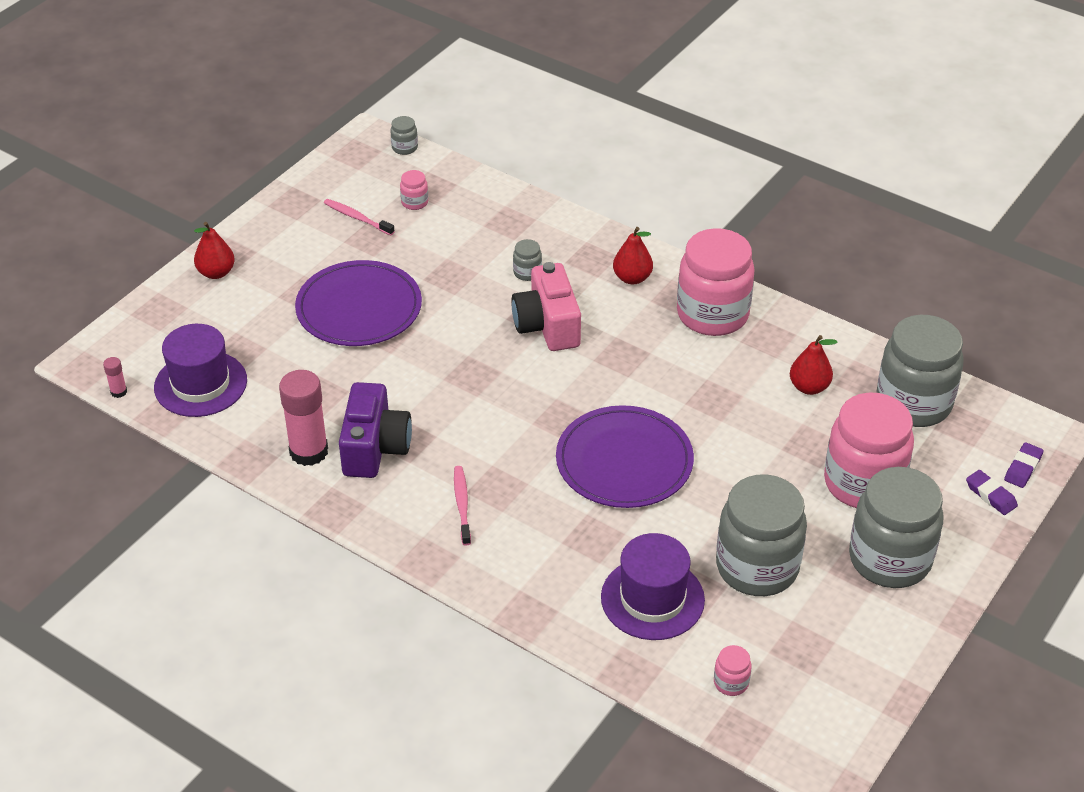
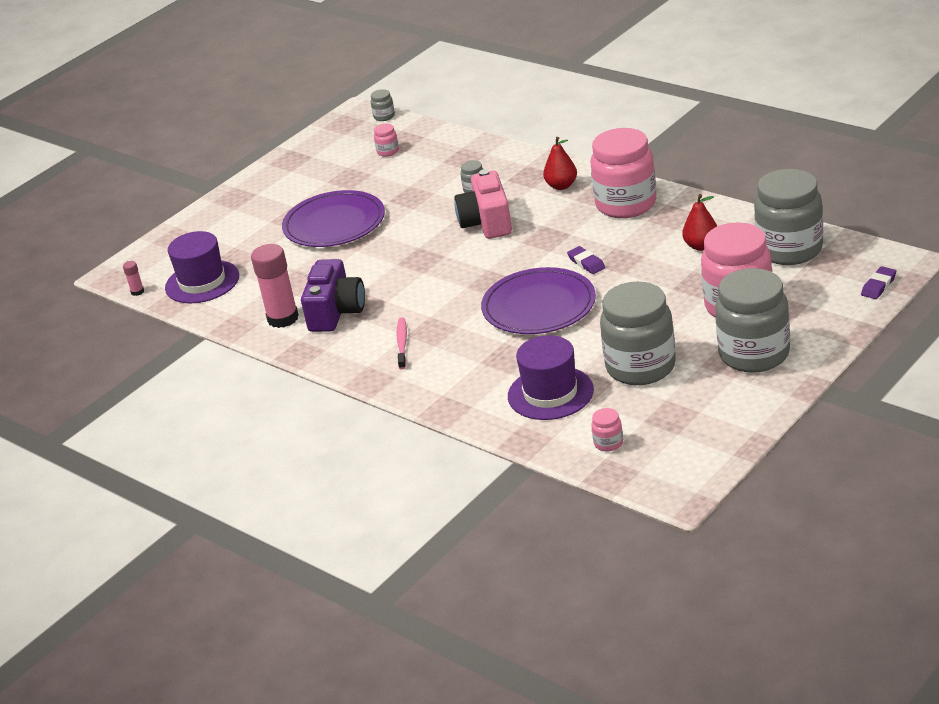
camera: 10 degrees right, 10 degrees down
(216, 273) = (223, 210): red pear -> none
(357, 218) = (340, 165): pink toothbrush -> none
(990, 495) = (848, 306): purple eraser -> purple eraser (586, 263)

